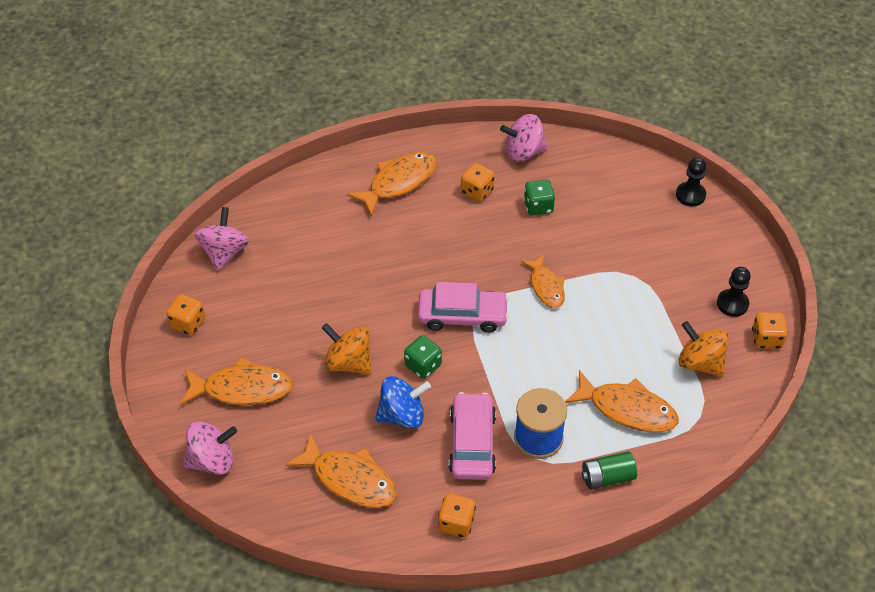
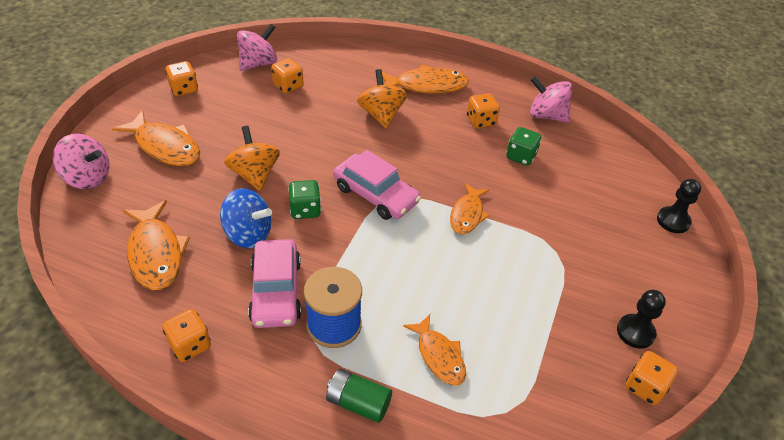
camera: 35 degrees right, 5 degrees down
(279, 259) = (288, 86): none -> orange dice
(472, 443) = (276, 291): pink car -> pink car turned 135 degrees clockwise
(627, 409) = (439, 356): orange fish -> orange fish, size x0.65
(700, 363) = (552, 363): orange spinning top -> orange spinning top (381, 115)

